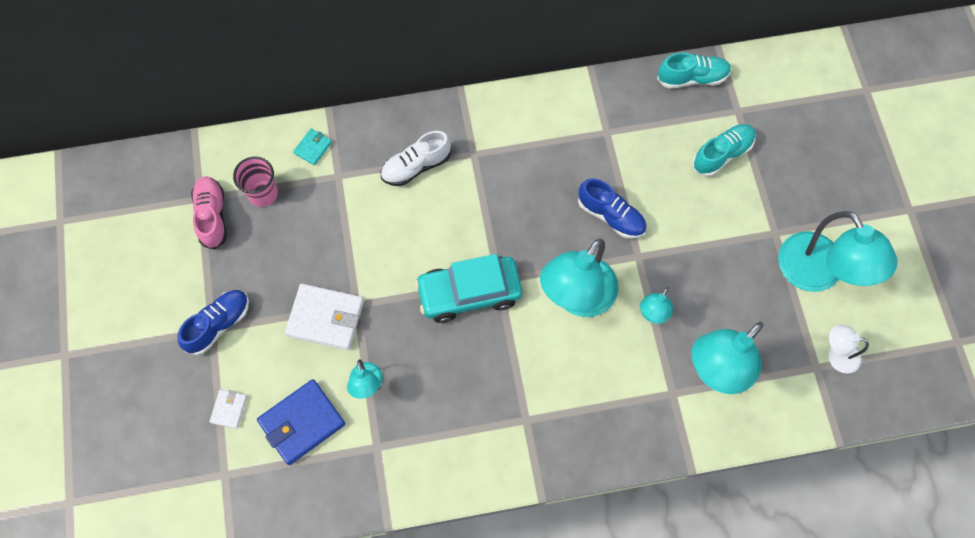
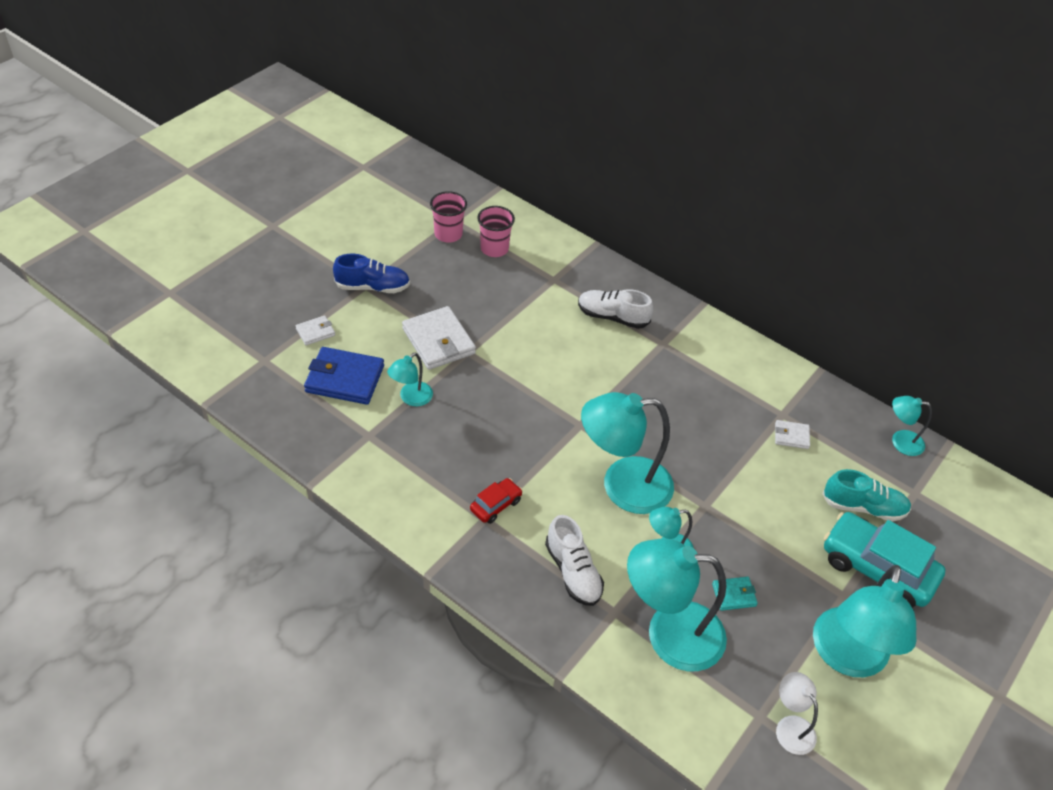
camera: 45 degrees right, 20 degrees down
(212, 216) = (448, 234): pink shoe -> pink cup
(313, 148) = (558, 253): turquoise wallet -> turquoise wallet (734, 595)
(469, 293) = (549, 413): turquoise car -> turquoise car (877, 568)
(520, 402) = (495, 505): none -> red car
(611, 216) = (717, 463): blue shoe -> none
(620, 394) = (573, 572): none -> white shoe
(629, 144) = (791, 436): none -> white wallet
(692, 78) = (900, 441): turquoise shoe -> turquoise lamp

